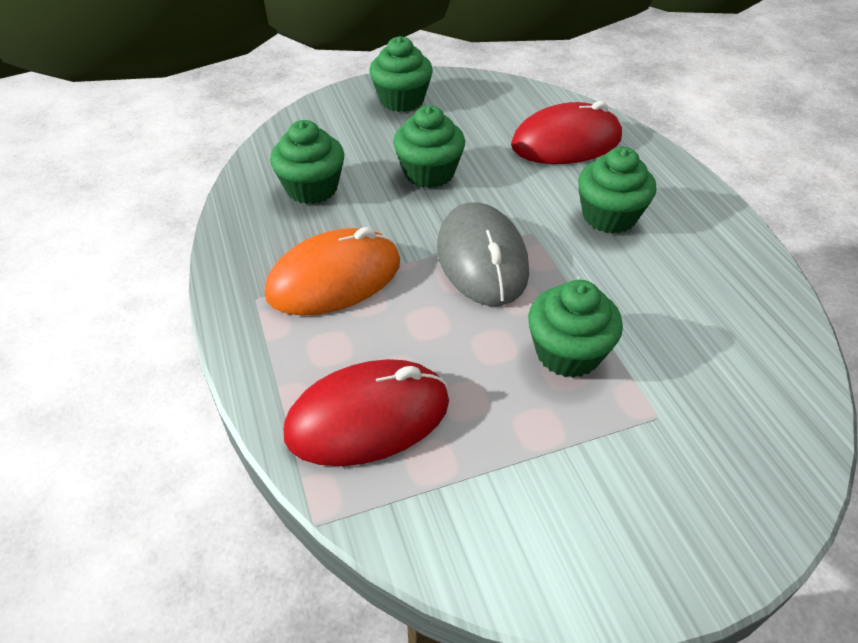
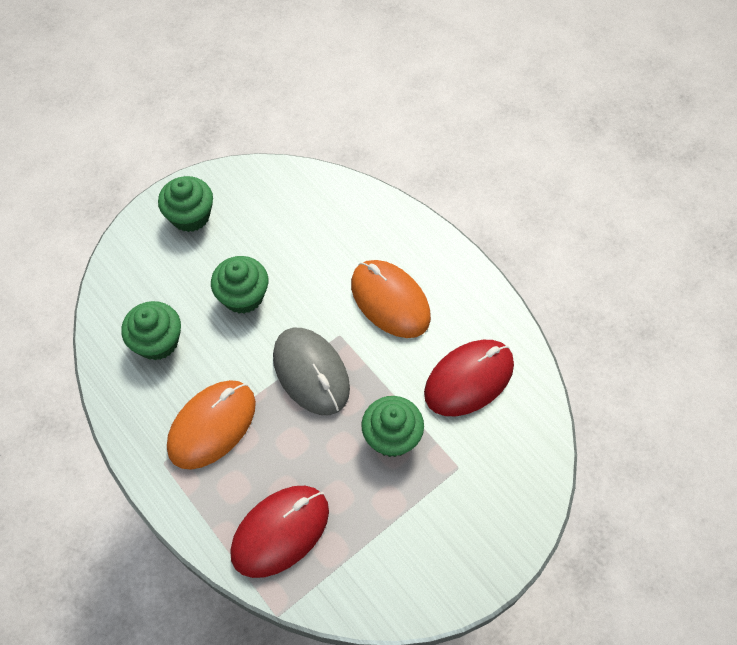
camera: 20 degrees left, 15 degrees up
(566, 142) = (339, 228): red mouse -> red mouse (469, 379)
(609, 216) = (390, 300): green cupcake -> orange mouse

